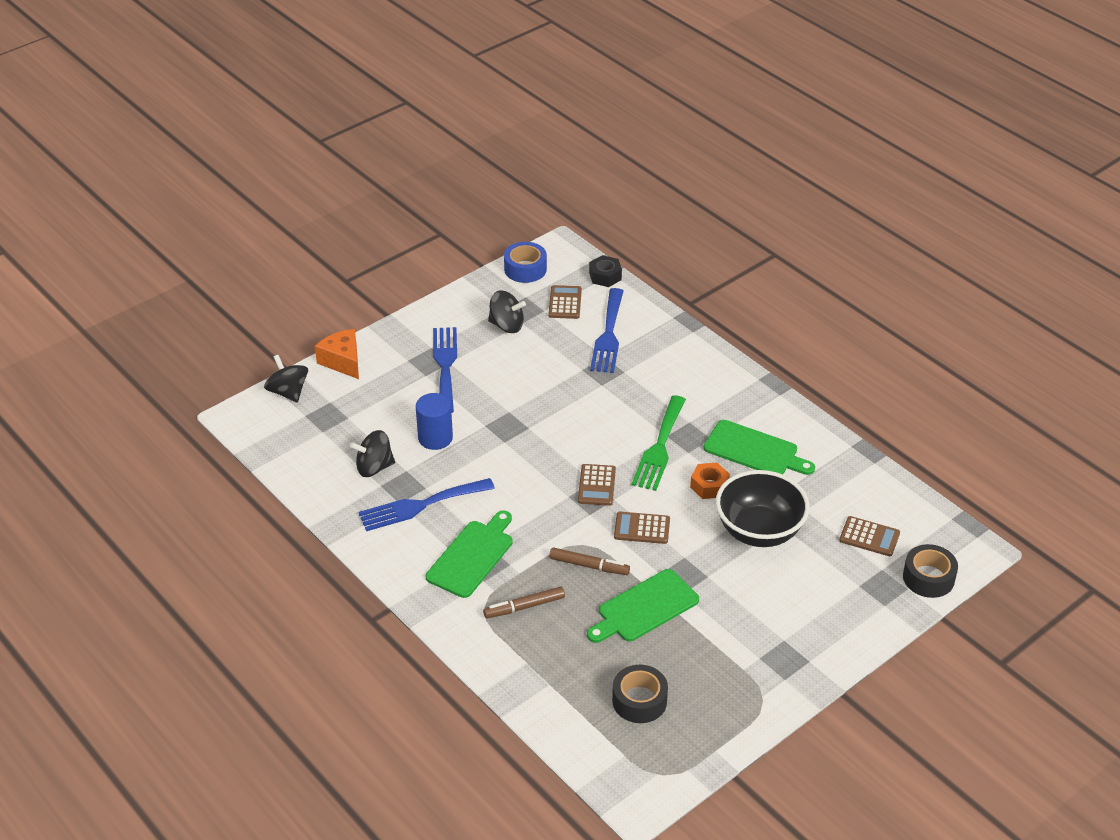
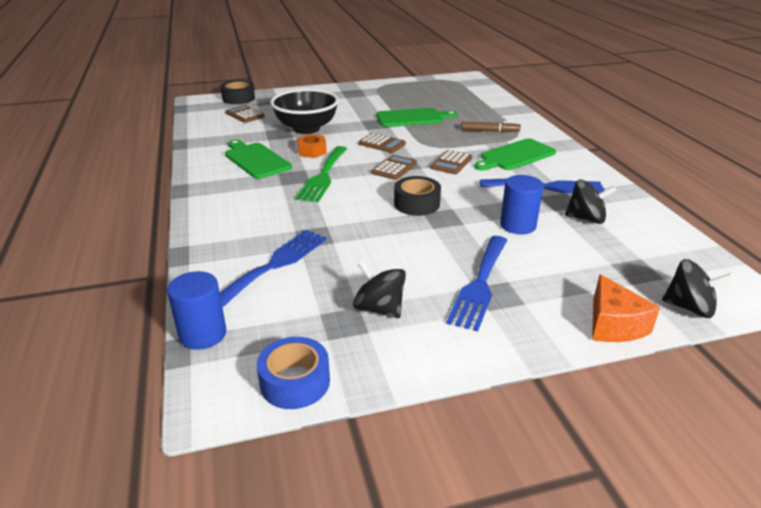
camera: 155 degrees left, 10 degrees down
(288, 392) = (689, 307): black spinning top -> black spinning top turned 60 degrees counterclockwise
(565, 303) = (286, 315): brown calculator -> brown calculator (451, 163)
(589, 566) = (433, 137): brown marker -> none
(605, 276) = (203, 334): black nut -> blue cylinder
(639, 700) = (444, 96): black tape -> black tape (416, 204)
(659, 447) = (323, 176): green fork -> green fork turned 150 degrees clockwise

